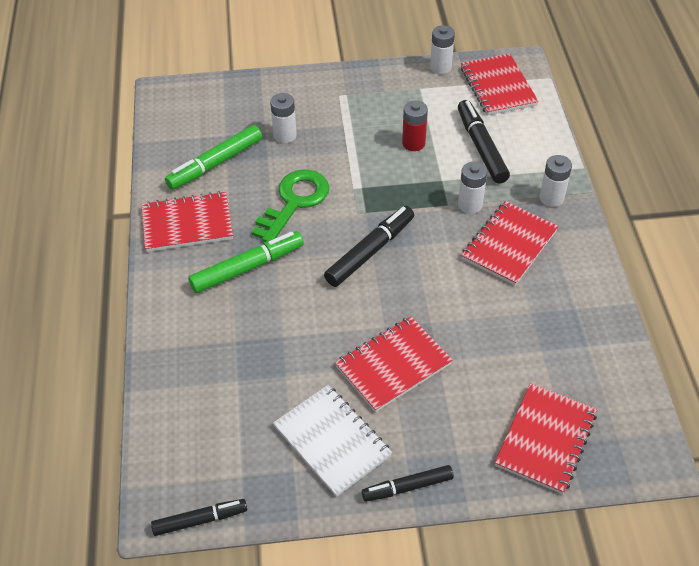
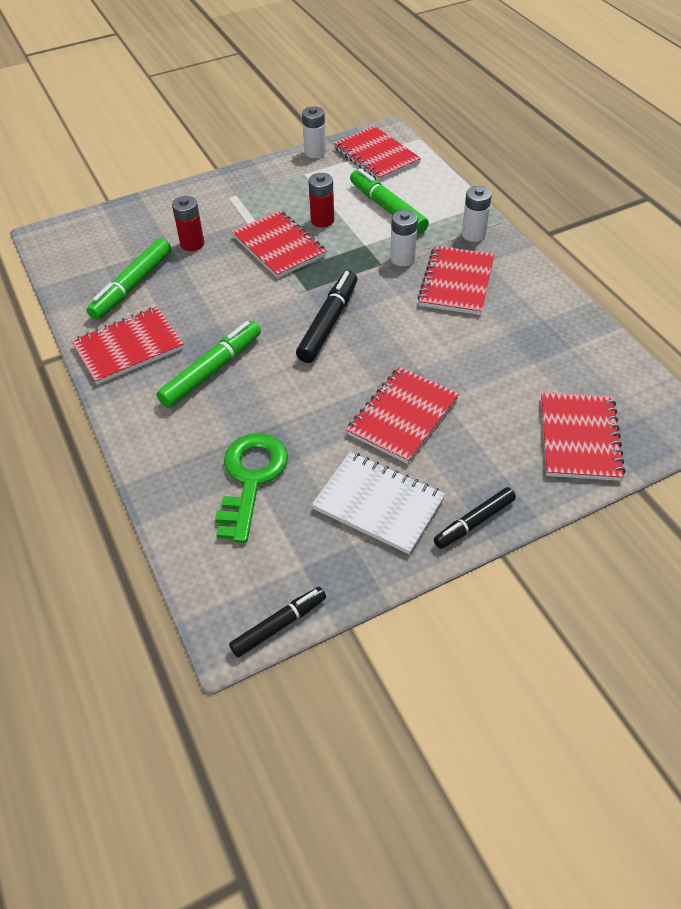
camera: 20 degrees left, 0 degrees up
(285, 135) = (192, 244): white battery -> red battery
(294, 202) = (231, 299): green key -> green key (251, 478)
(361, 160) = (279, 246): none -> red notebook
(481, 147) = (387, 208): black marker -> green marker

